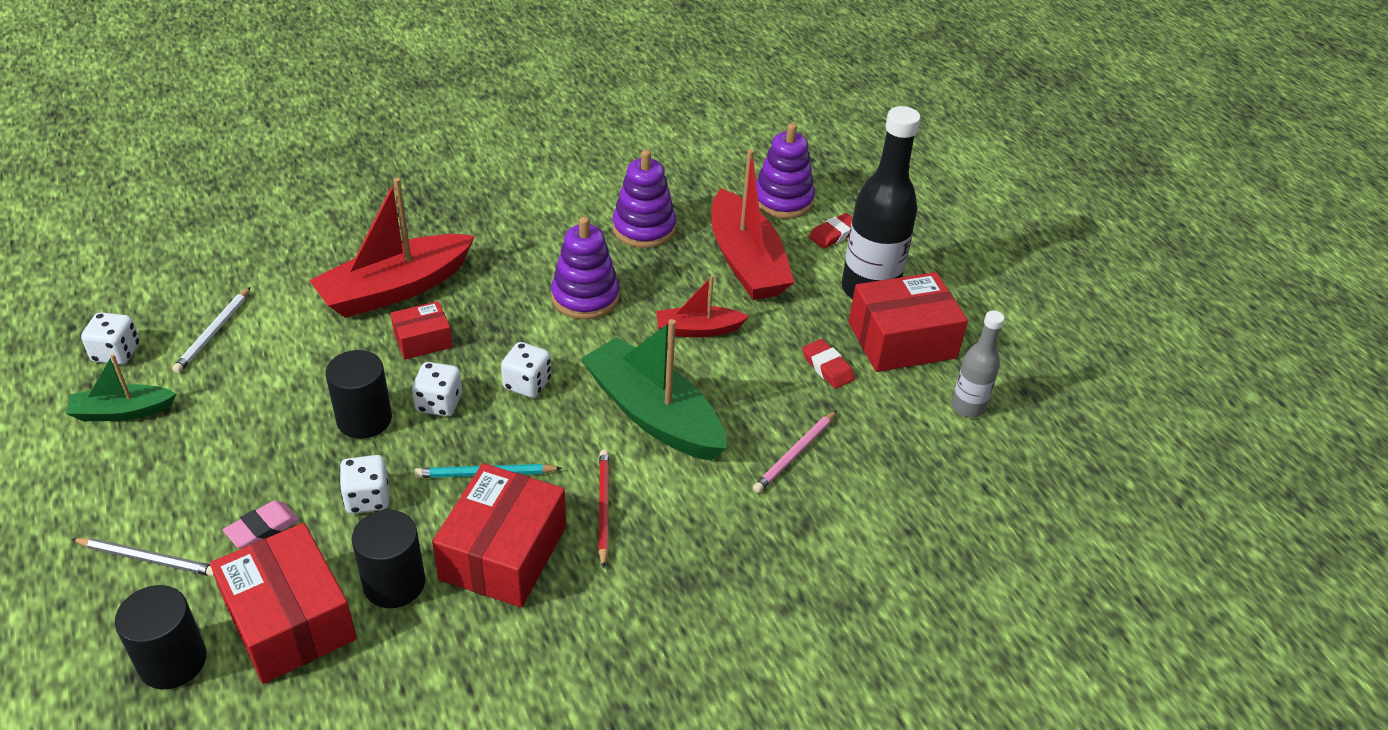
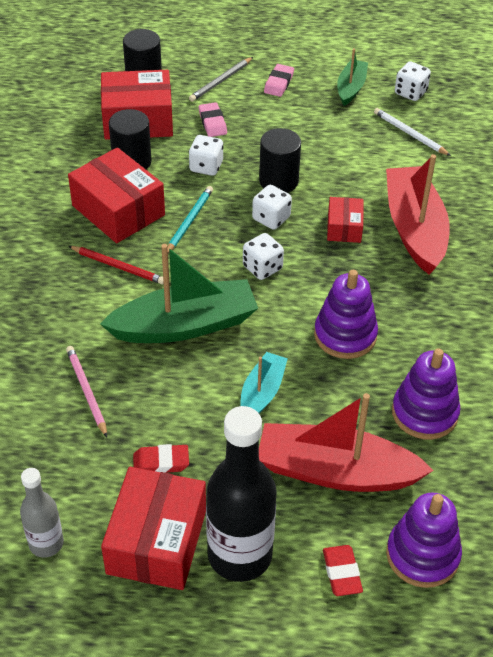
camera: 120 degrees right, 5 degrees up
(133, 490) = (278, 83): none -> pink eraser
(698, 330) = (262, 393): red boat -> turquoise boat

